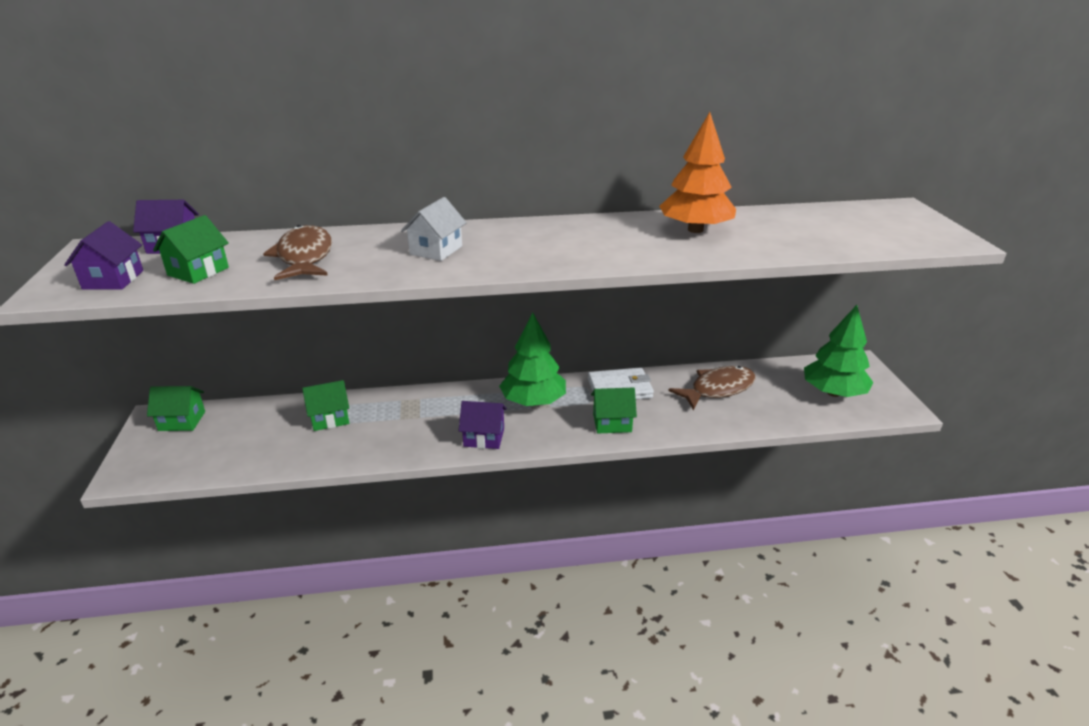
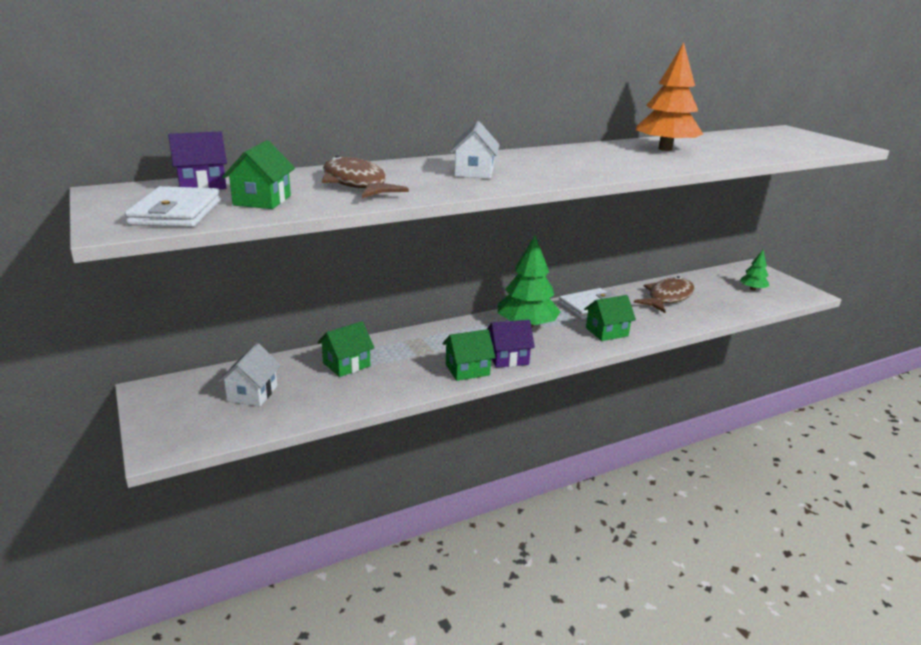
camera: 20 degrees left, 5 degrees down
(113, 280) = (176, 212): purple house -> white wallet
(182, 421) = (185, 389): green house -> green house (467, 370)
(230, 435) = (252, 393): none -> white house
(833, 392) = (752, 289): green tree -> green tree, size x0.51

